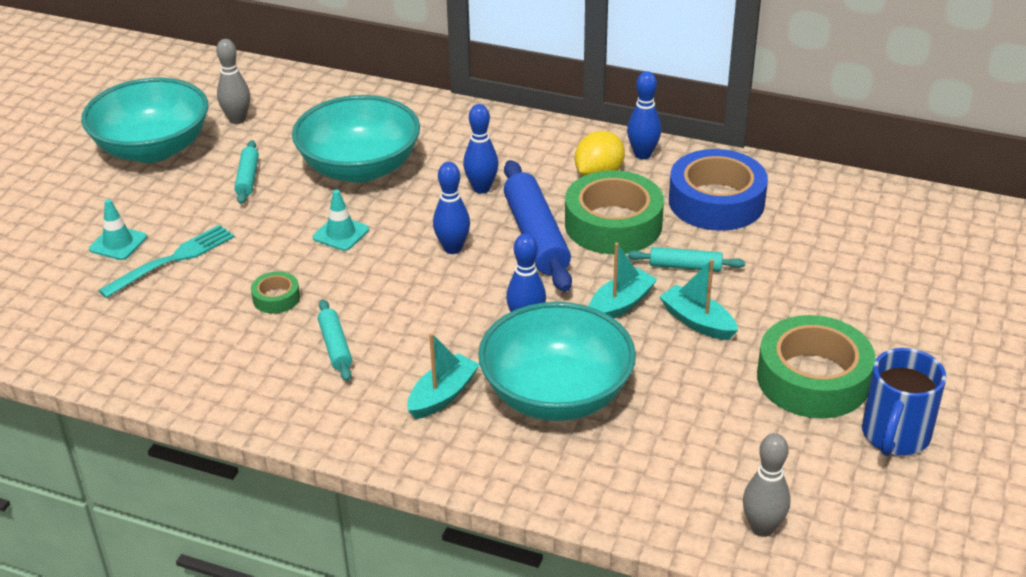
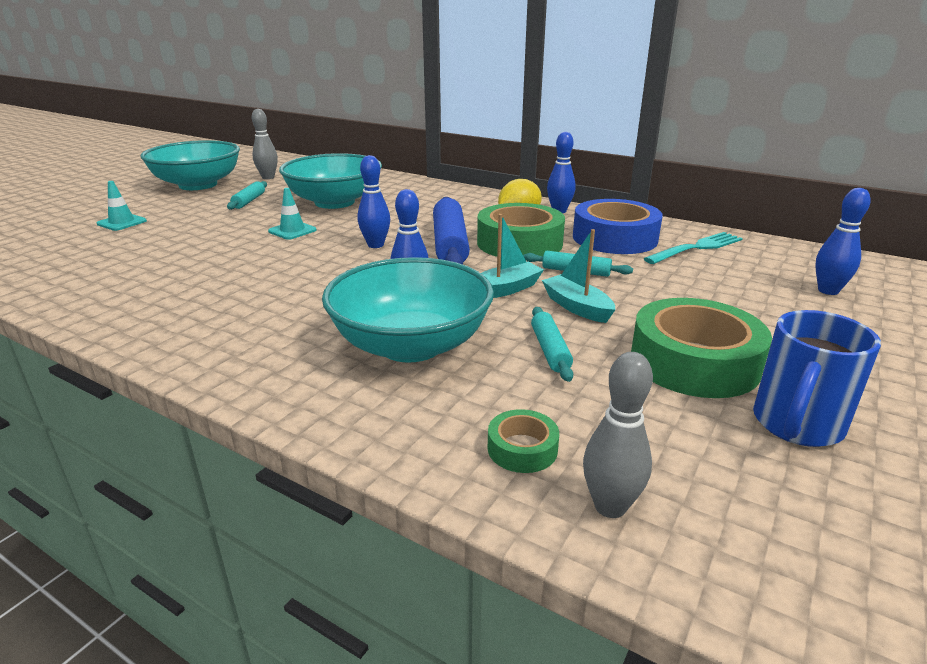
camera: 10 degrees right, 10 degrees down
(172, 260) = (151, 233): turquoise fork -> turquoise fork (696, 248)
(276, 298) = (208, 259): green tape -> green tape (522, 449)
(335, 346) = (229, 291): turquoise rolling pin -> turquoise rolling pin (550, 350)
(443, 395) = (298, 334): turquoise boat -> none
(481, 188) = (420, 217): blue bowling pin -> blue bowling pin (828, 291)

